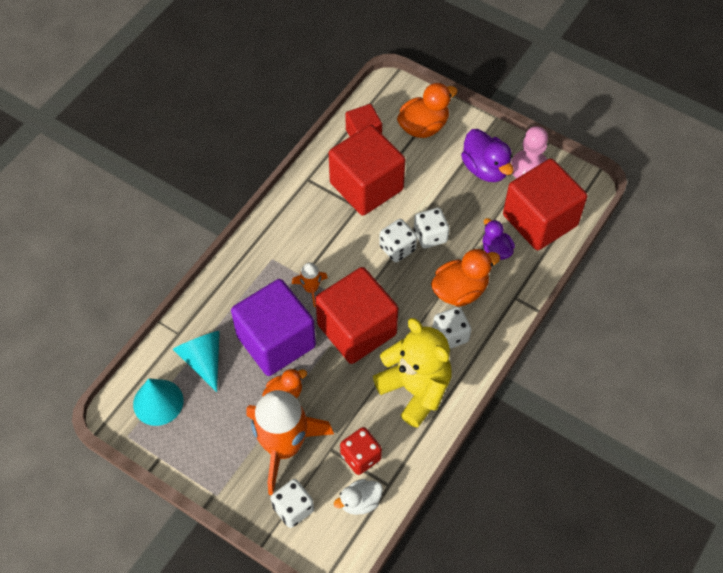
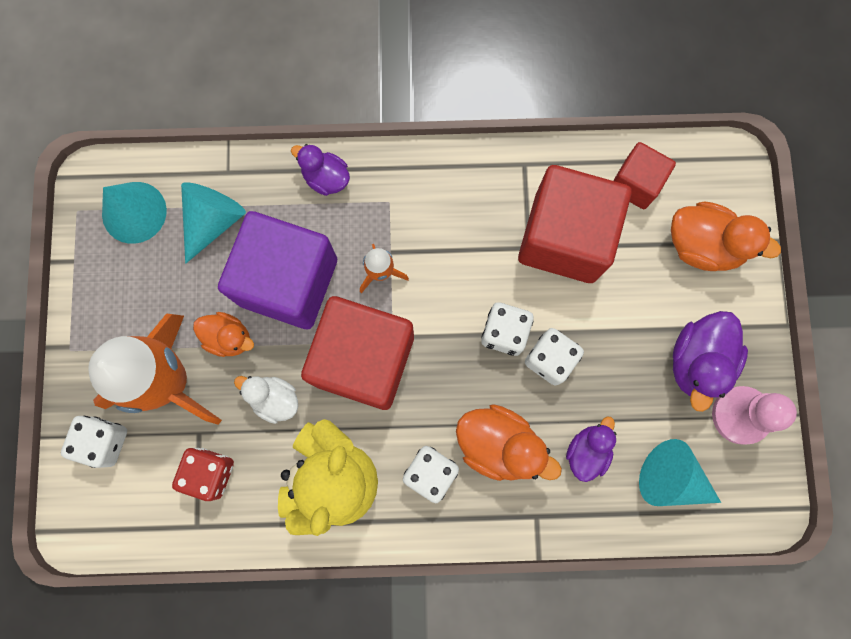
camera: 55 degrees right, 20 degrees up
(229, 282) = (326, 178): none -> purple duck
(360, 502) = (156, 508): white duck -> white duck (274, 399)
(540, 220) = (671, 478): red cube -> turquoise cone

